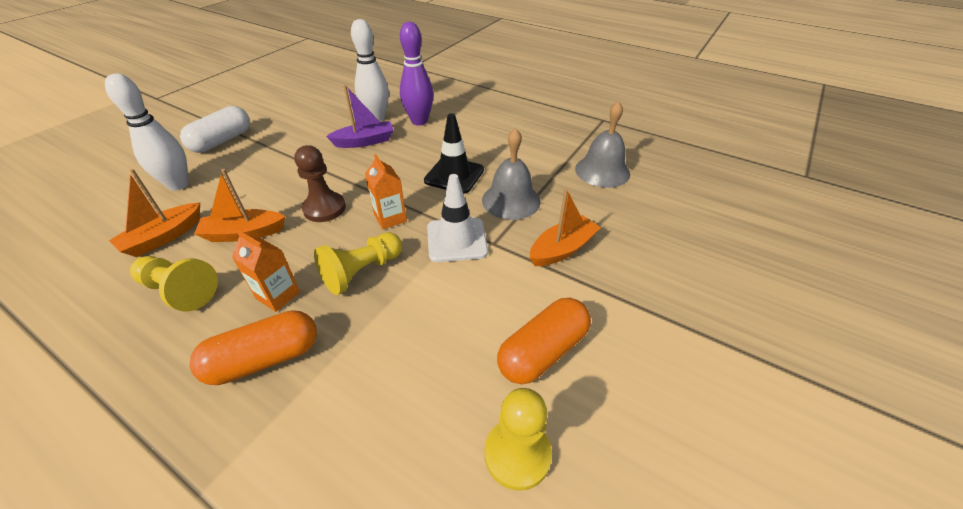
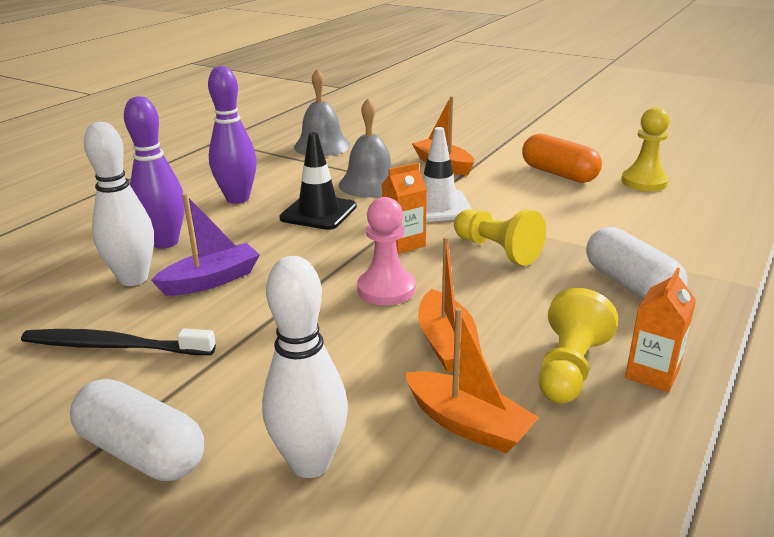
camera: 90 degrees left, 15 degrees down
(264, 359) = (630, 285): orange capsule -> white capsule
(278, 295) = (548, 294): orange carton -> orange carton (652, 373)
(310, 122) = (113, 346): none -> black toothbrush
(324, 208) = (386, 289): brown pawn -> pink pawn
(365, 141) = (211, 280): purple boat -> purple boat turned 75 degrees clockwise
(483, 139) = (238, 199): none -> purple bowling pin

